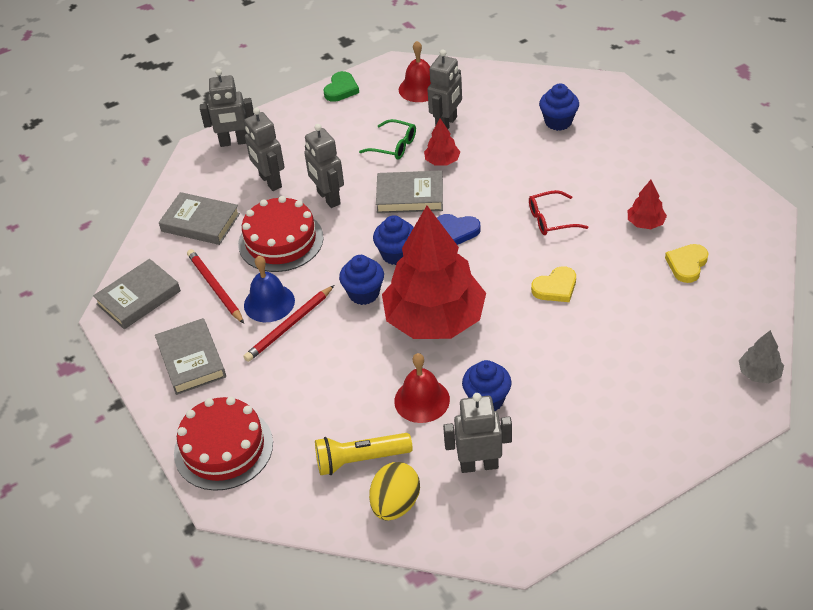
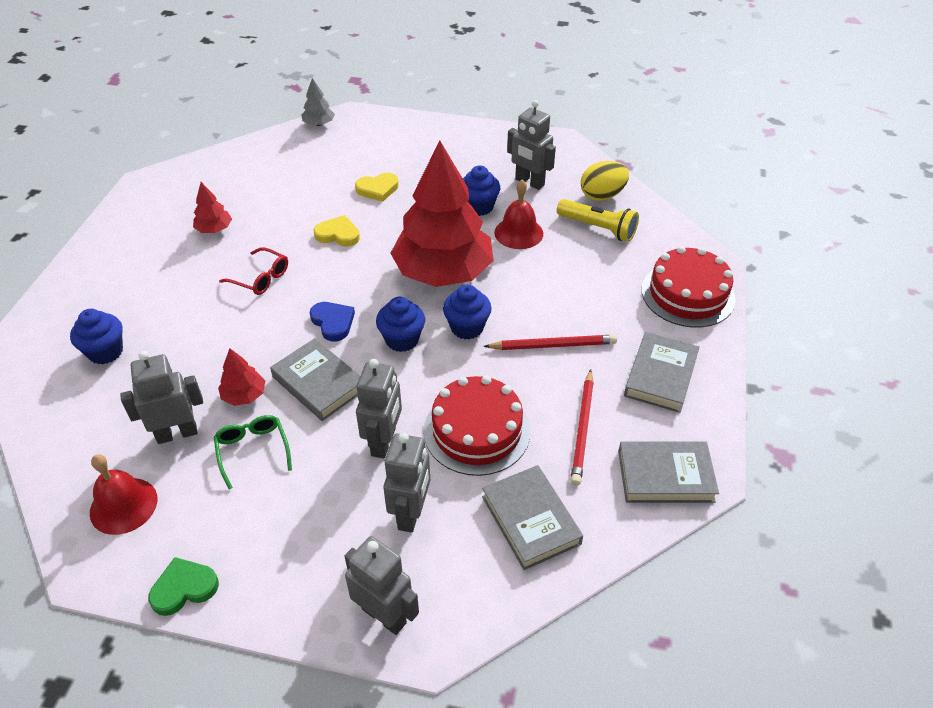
camera: 140 degrees left, 0 degrees up
(269, 303) = (549, 377): blue bell -> none
(687, 264) = (244, 190): yellow heart -> yellow heart (377, 189)

